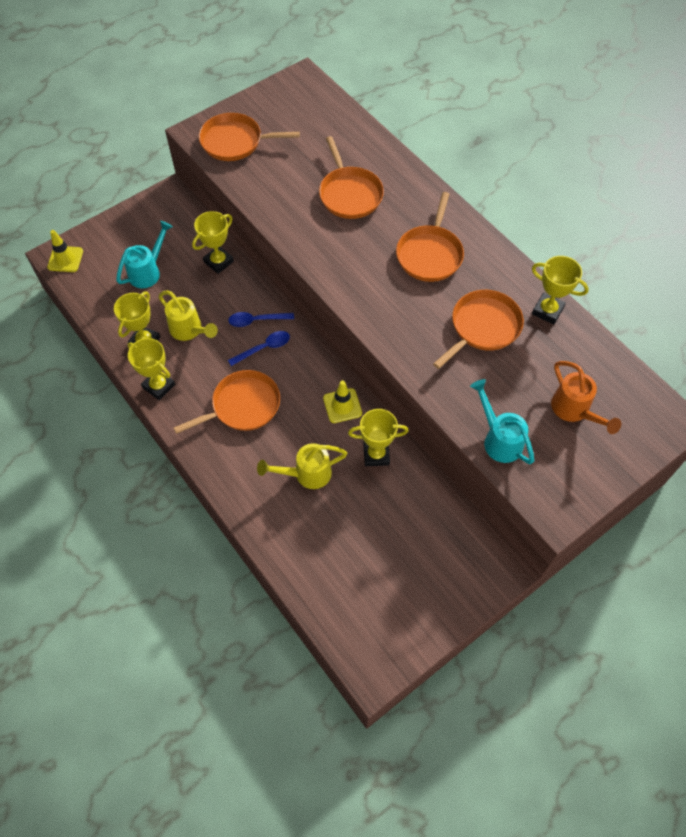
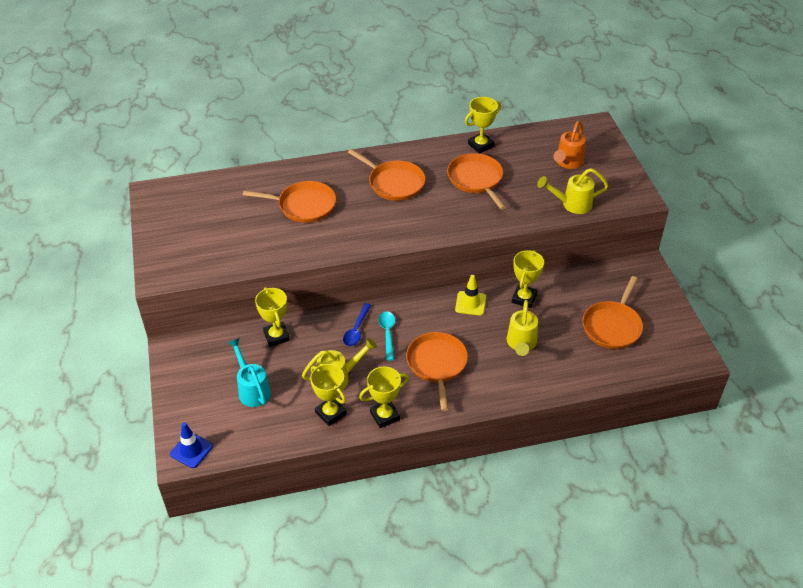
camera: 65 degrees left, 15 degrees down
(65, 259) = (191, 450): yellow traffic cone -> blue traffic cone
(235, 142) = (191, 255): orange pan -> orange pan (612, 326)
(264, 348) = (387, 333): blue spoon -> turquoise spoon
(498, 439) = (571, 204): turquoise watering can -> yellow watering can
(574, 411) = (567, 163): orange watering can -> orange watering can turned 120 degrees clockwise

